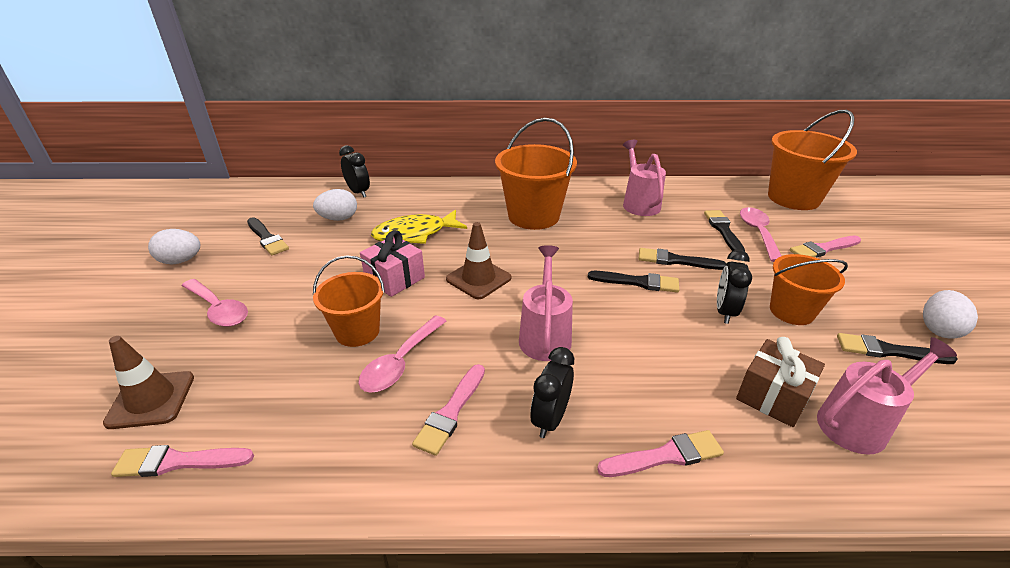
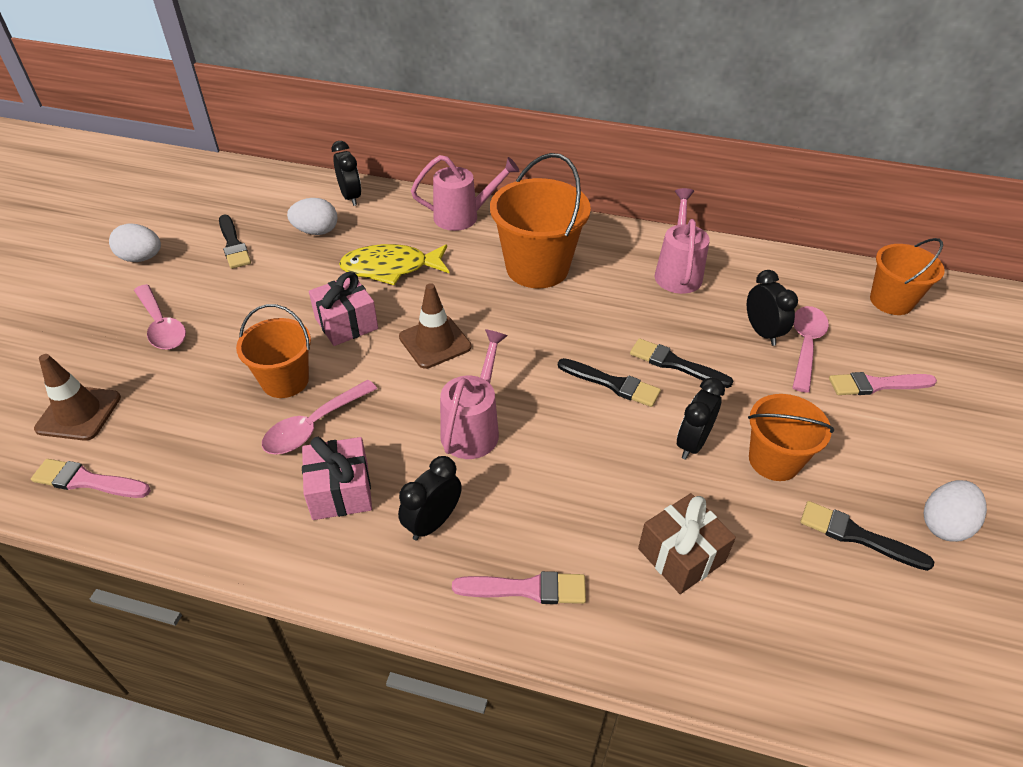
camera: 15 degrees right, 10 degrees up
(451, 412) = (340, 491): pink brush -> pink gift
(723, 230) = (762, 332): black brush -> black clock
(793, 198) = (891, 301): orange bucket -> orange bucket, size x0.63
(859, 423) = (757, 609): pink watering can -> pink watering can (463, 217)

